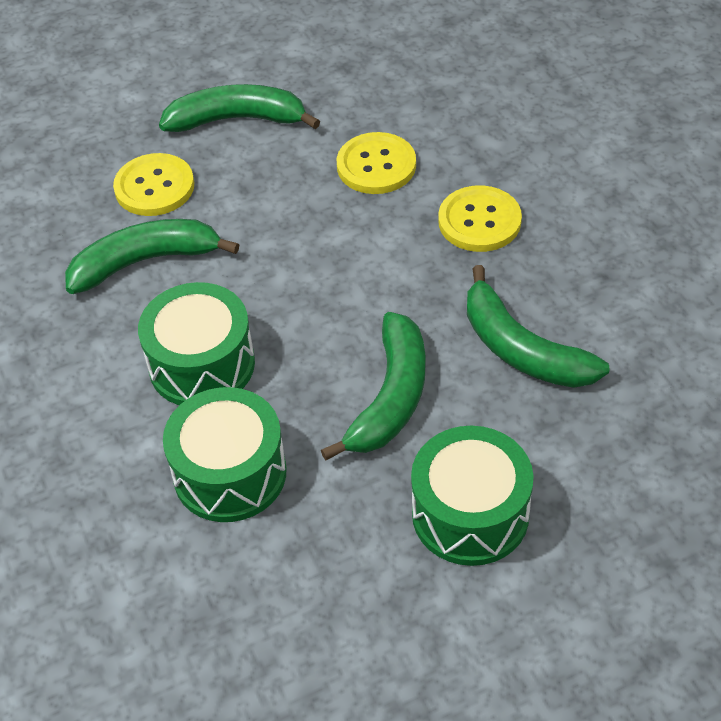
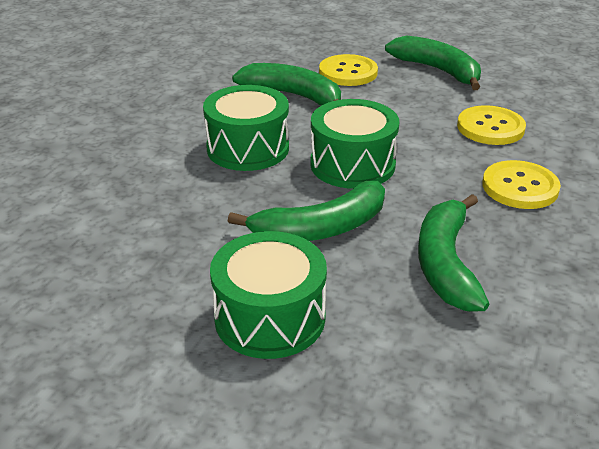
camera: 45 degrees right, 15 degrees down
(230, 473) = (180, 199): green drum -> green drum (352, 164)

